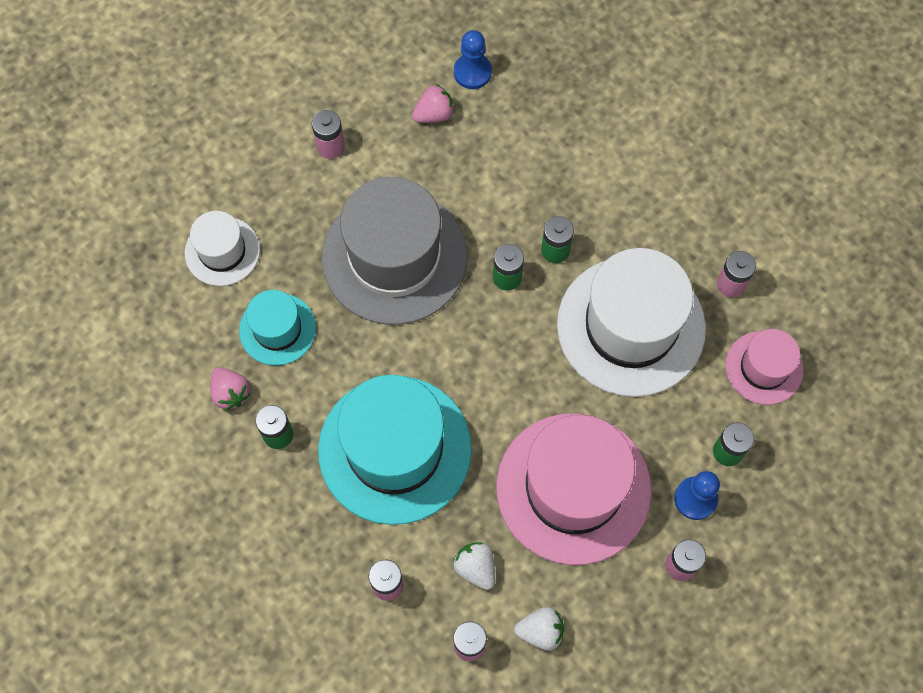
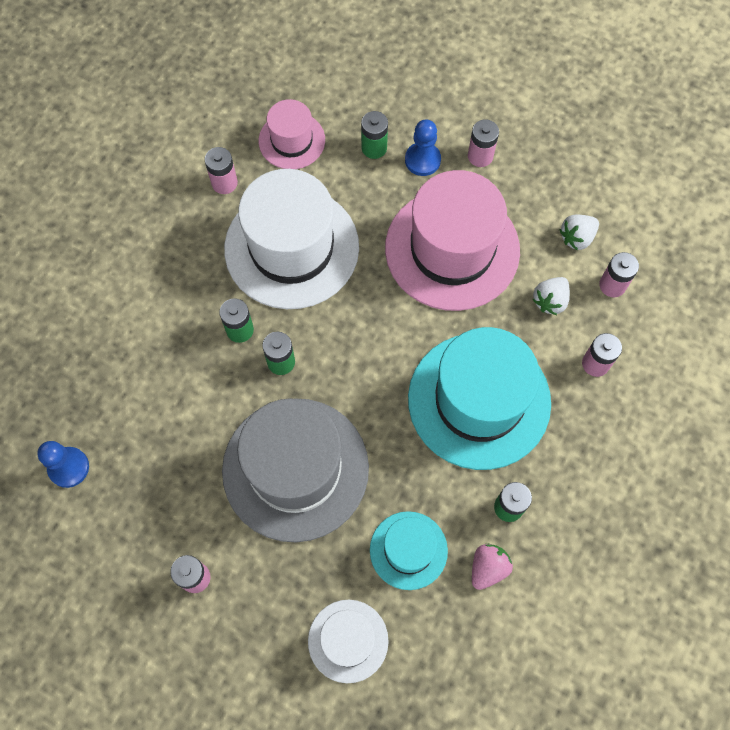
camera: 110 degrees left, 0 degrees up
(434, 114) = (128, 488): pink strawberry -> none
(540, 631) = (577, 237): white strawberry -> white strawberry turned 105 degrees counterclockwise

